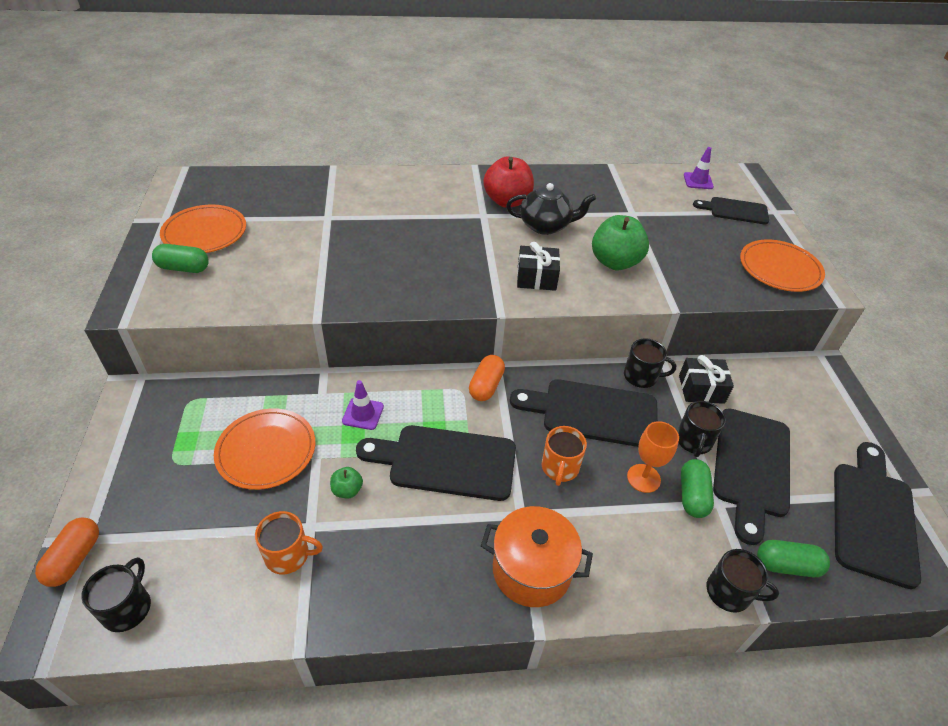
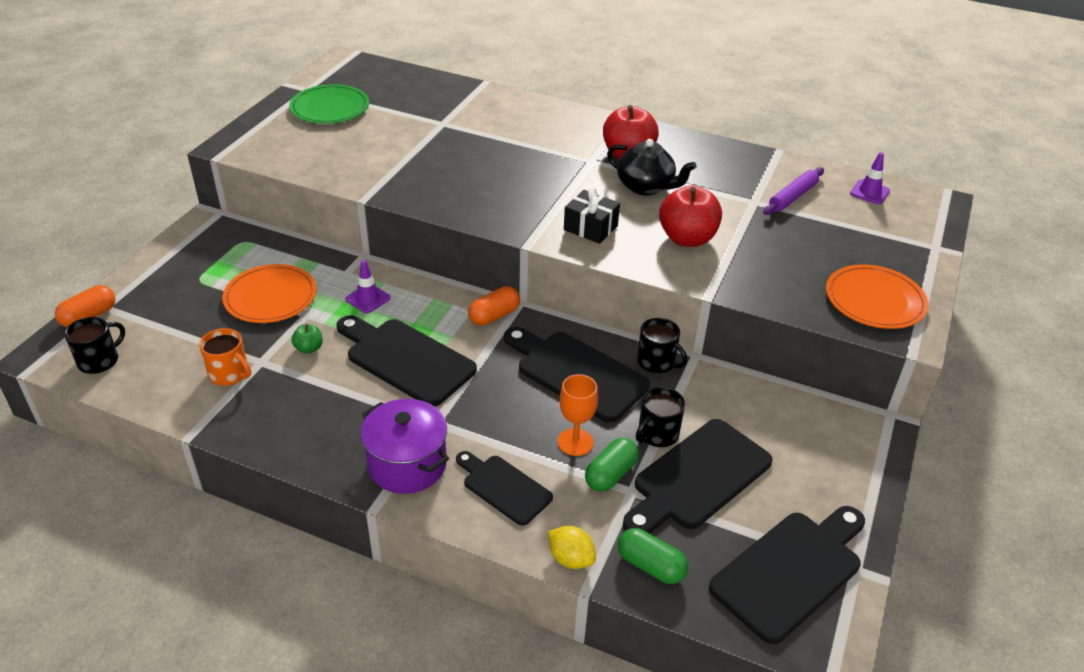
camera: 30 degrees right, 5 degrees down
(183, 268) = (291, 130): green capsule -> none
(205, 233) = (330, 108): orange plate -> green plate
(531, 570) = (407, 464): orange pot -> purple pot
(560, 467) = (503, 403): orange mug -> none
(615, 262) = (687, 238): green apple -> red apple
(654, 201) = (793, 197): none -> purple rolling pin
(701, 389) = (711, 395): black gift -> none
(729, 592) = (570, 559): black mug -> yellow lemon
(735, 211) = (883, 232): black cutting board -> black cutting board (504, 487)

